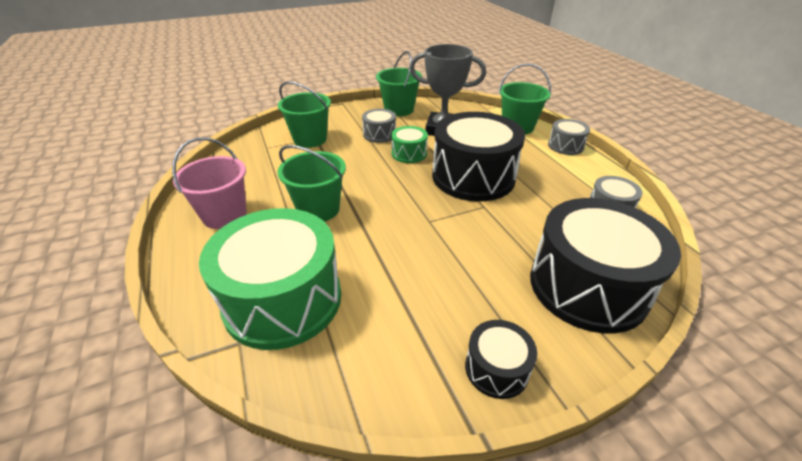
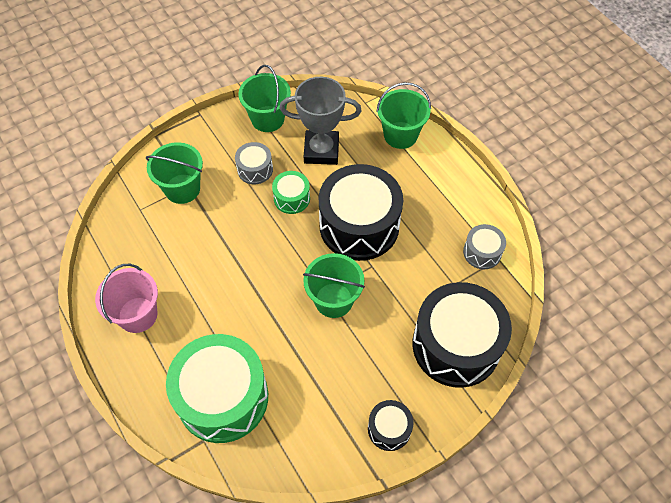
camera: 10 degrees left, 20 degrees up
(318, 209) = (222, 294): green bucket -> green bucket (334, 300)
(565, 146) = (449, 162): grey drum -> none

